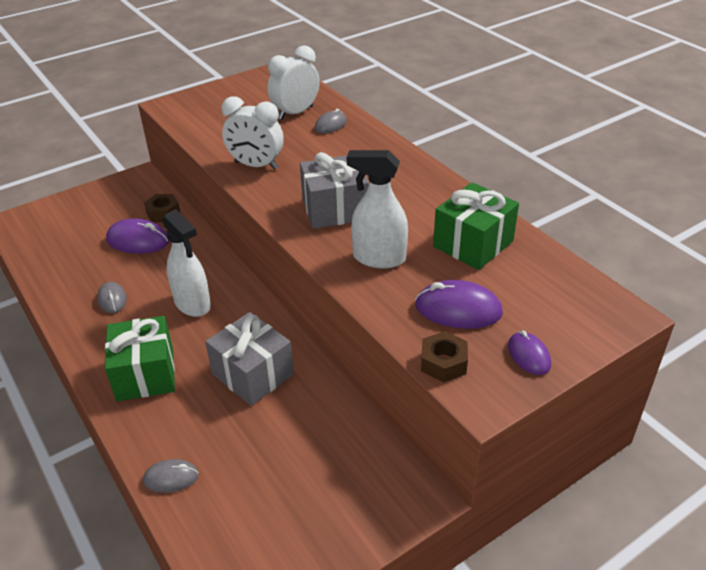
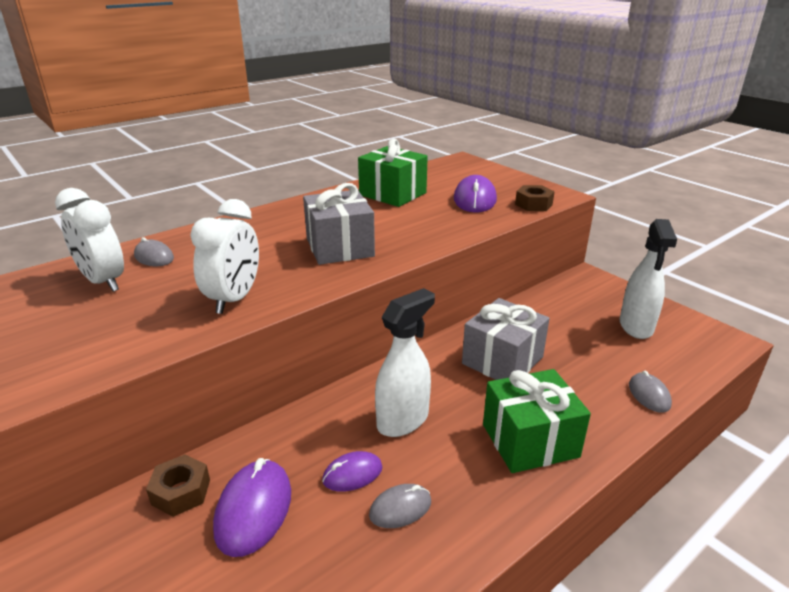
camera: 95 degrees left, 10 degrees down
(378, 258) = (417, 226): white spray bottle -> white spray bottle (636, 326)
(529, 355) = (512, 182): purple mouse -> purple mouse (352, 474)

